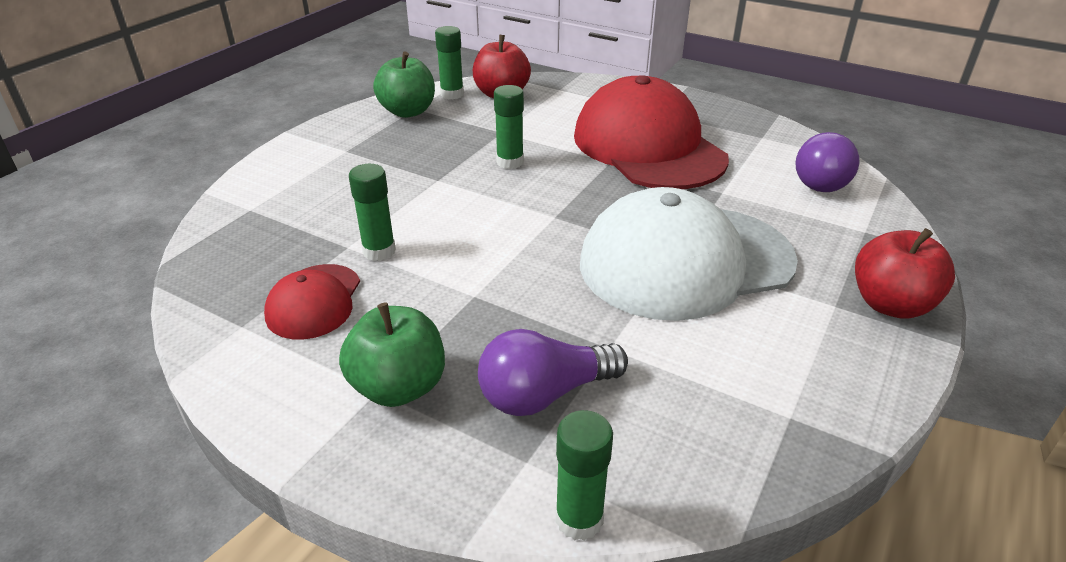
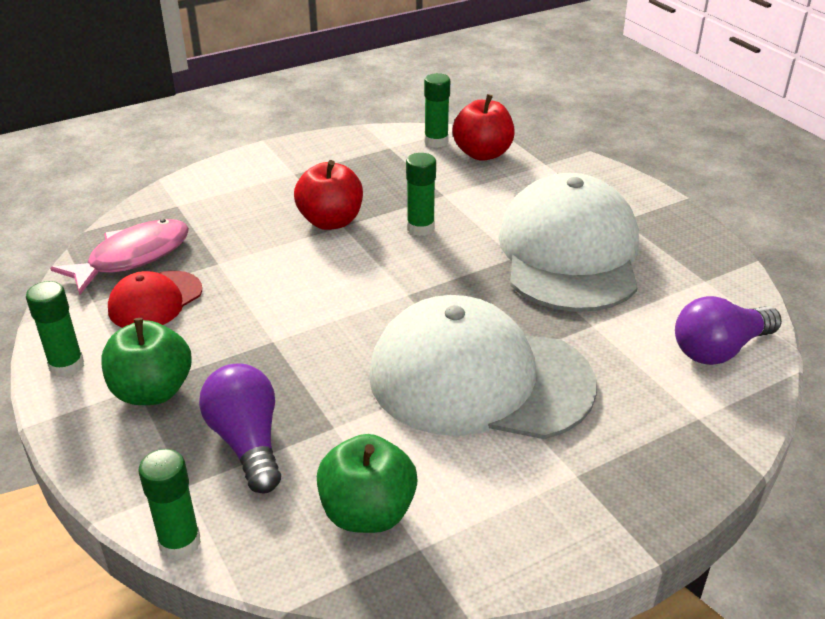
camera: 30 degrees right, 0 degrees up
(247, 270) = (133, 257): none -> pink fish
(379, 251) = (237, 275): green glue stick -> green glue stick (67, 366)
(408, 111) = (380, 149): green apple -> green apple (367, 512)
(545, 394) = (247, 442): purple light bulb -> purple light bulb turned 60 degrees clockwise
(648, 146) = (569, 253): red cap -> white cap
(890, 304) = (634, 497): red apple -> red apple (330, 221)

